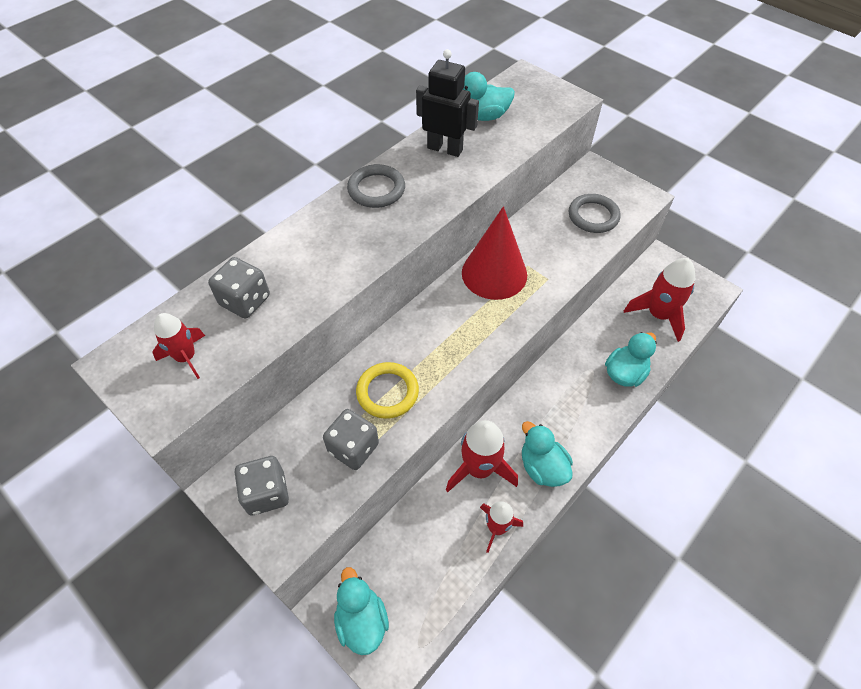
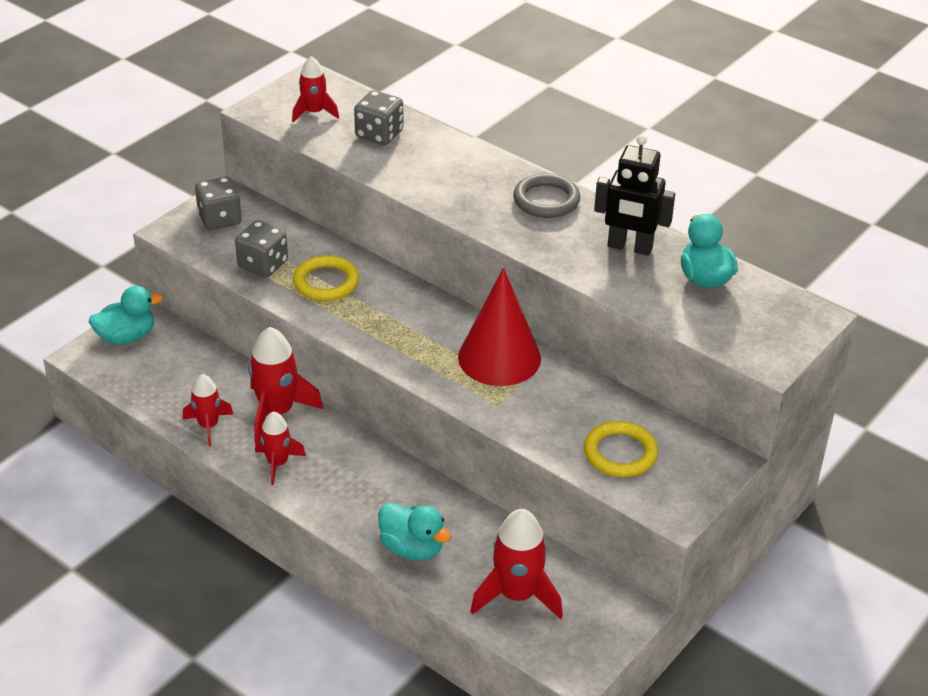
camera: 85 degrees right, 15 degrees down
(445, 149) = (629, 247): black robot -> black robot turned 90 degrees clockwise
(542, 467) = (278, 463): turquoise duck -> red rocket
(593, 216) = (620, 453): grey ring -> yellow ring

